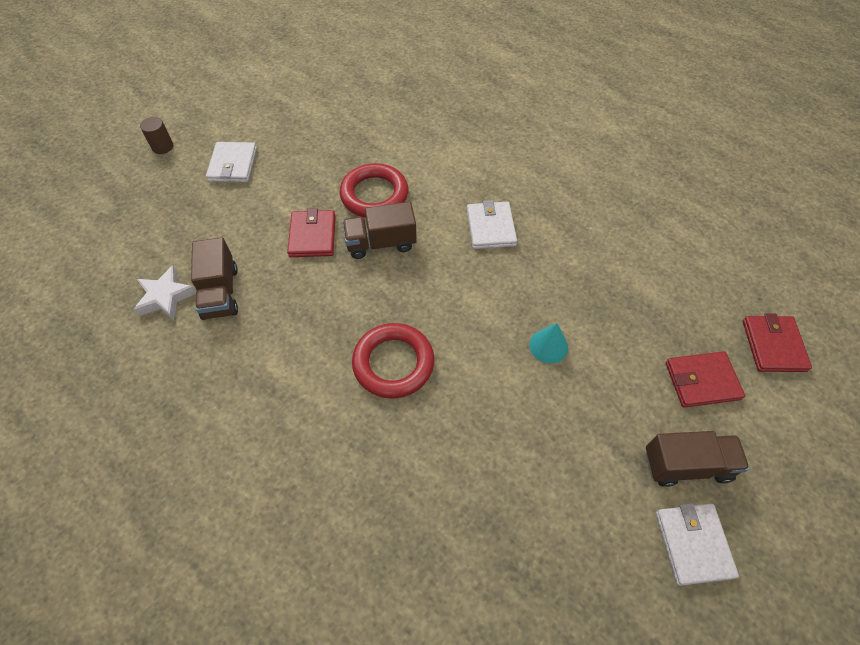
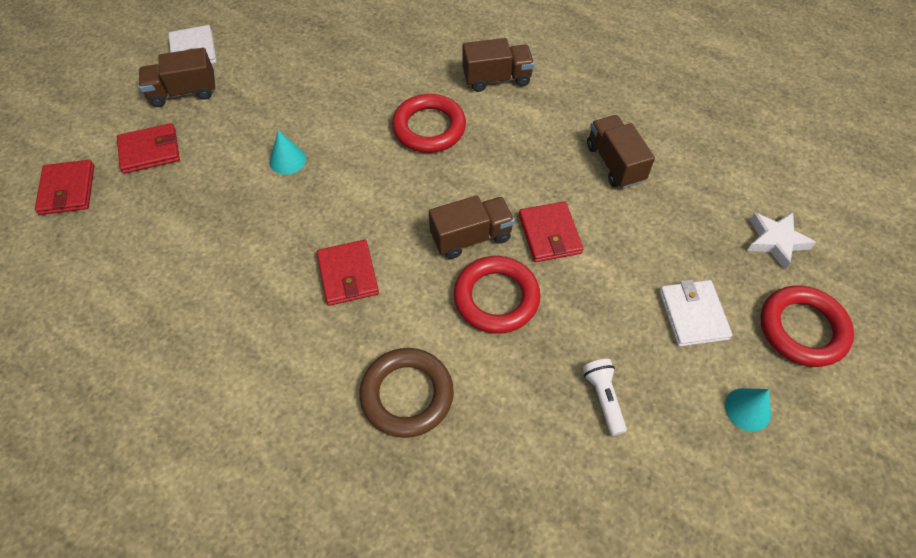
camera: 170 degrees right, 0 degrees up
(162, 147) = (802, 329): brown cylinder -> red ring
(165, 297) = (664, 152): white star -> white star (775, 241)
(234, 112) = (747, 409): none -> turquoise cone
(296, 422) = (497, 78): none -> brown truck
(323, 128) = (603, 398): none -> white flashlight
(454, 146) = (407, 395): none -> brown ring
(490, 227) = (348, 274): white wallet -> red wallet

